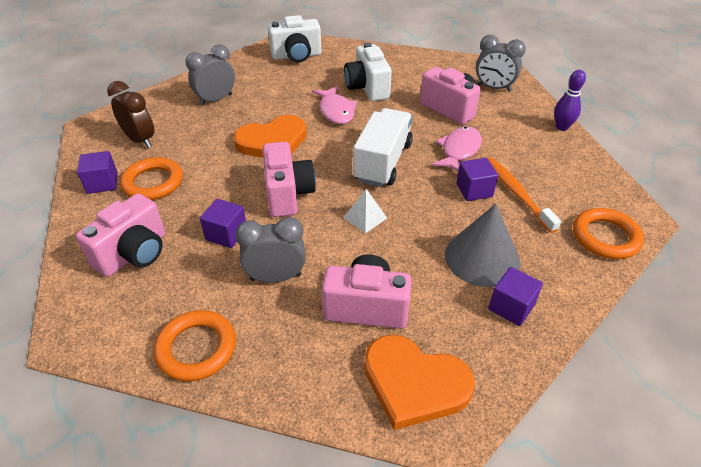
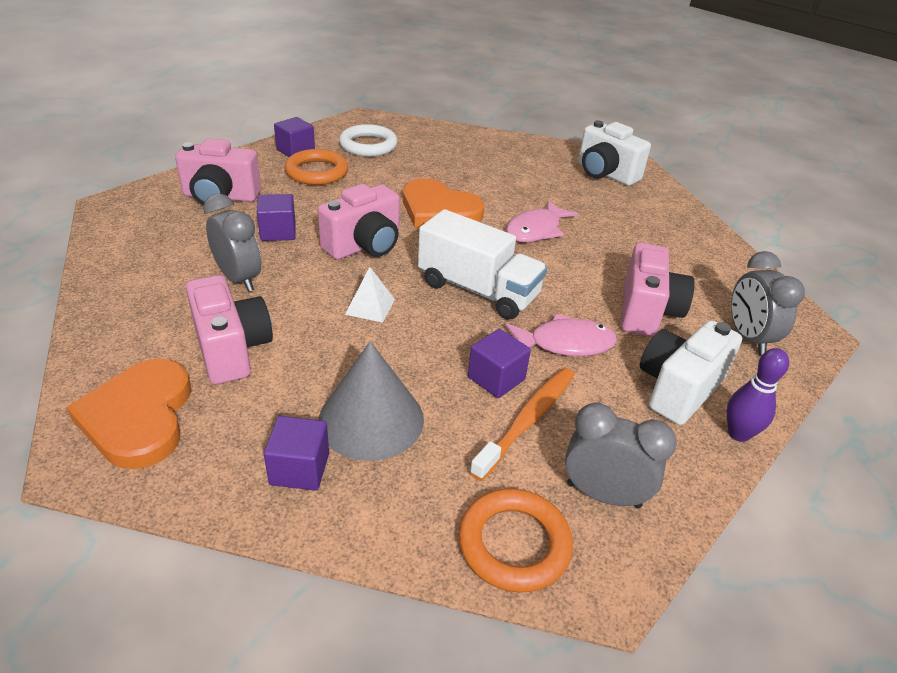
camera: 55 degrees right, 5 degrees down
(140, 140) = (368, 145): brown clock -> white ring
(196, 348) = (126, 267): orange ring -> none
(216, 100) = (469, 158): grey clock -> grey clock (603, 495)
(367, 88) = (607, 237): white camera -> white camera (678, 389)
(383, 162) = (478, 290): white truck -> white truck turned 45 degrees clockwise

